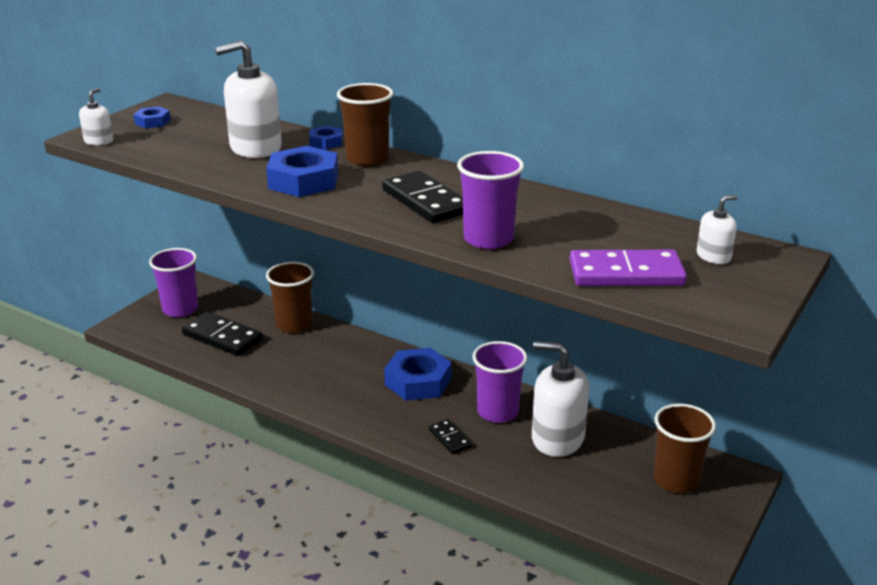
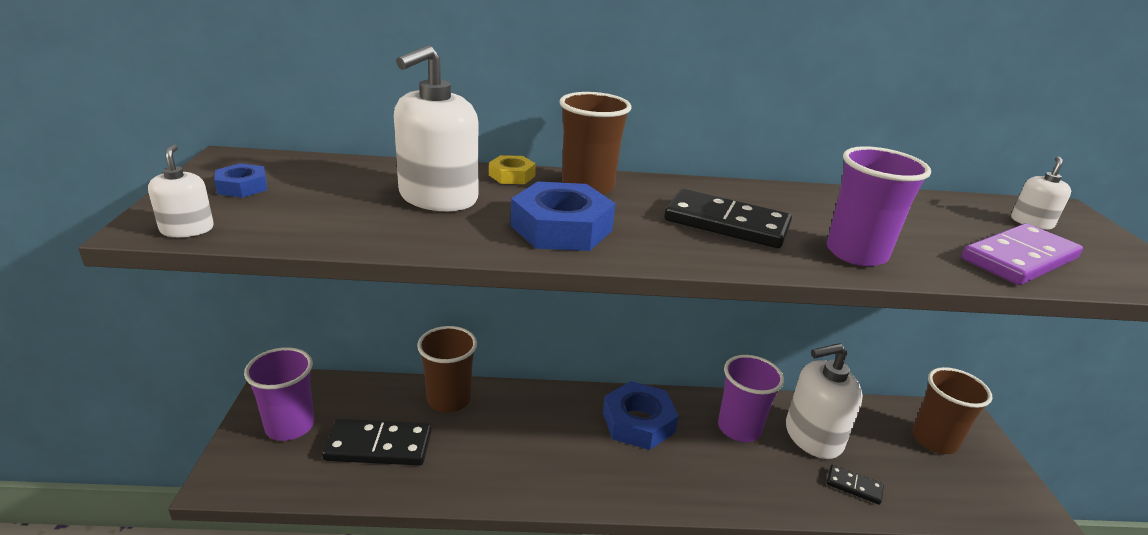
camera: 35 degrees left, 0 degrees up
(326, 142) = (512, 175): blue nut -> yellow nut
(449, 438) = (733, 478): black domino -> black domino (854, 486)

